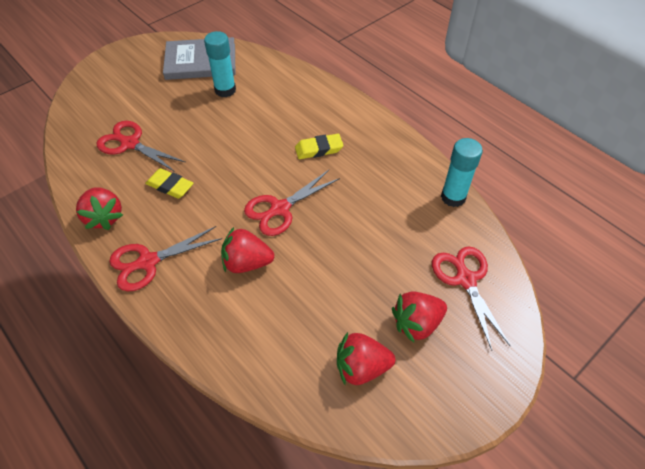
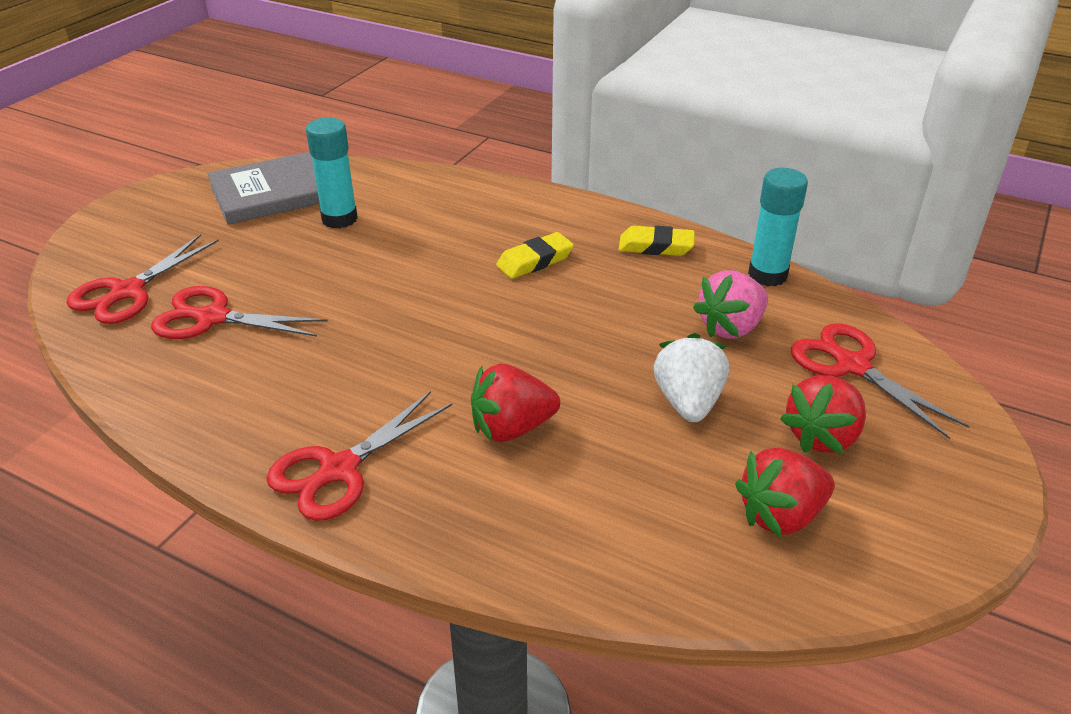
camera: 20 degrees left, 15 degrees down
(104, 217) = (221, 427): red strawberry -> none
(170, 186) = (318, 358): yellow eraser -> yellow eraser (656, 246)
(279, 209) = (520, 347): red scissors -> red scissors (126, 292)
(352, 275) = (688, 402): none -> white strawberry
(407, 230) = (731, 327): none -> pink strawberry

